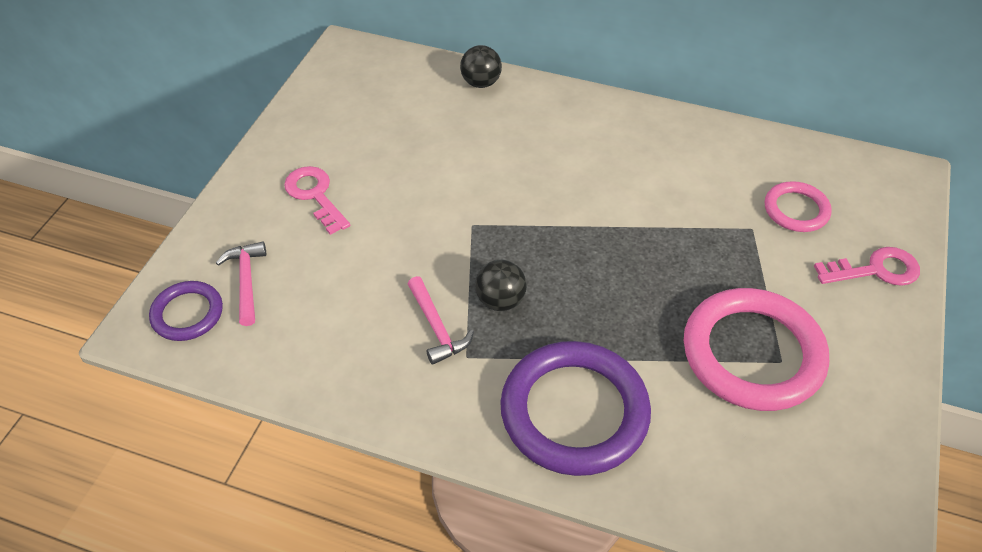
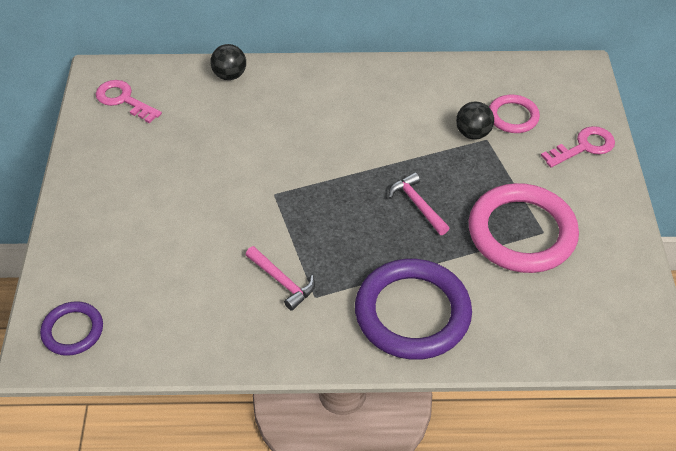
camera: 20 degrees left, 0 degrees up
(246, 281) = (110, 290): pink hammer -> pink hammer (417, 204)
(315, 195) = (134, 205): pink key -> pink key (123, 100)
(500, 301) = (322, 247): black ball -> black ball (473, 133)

